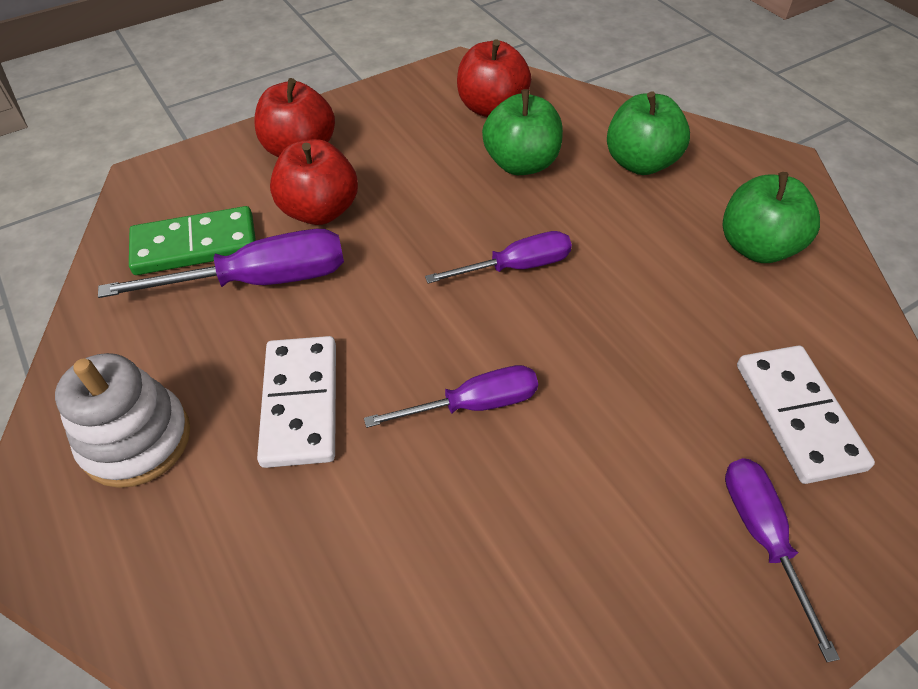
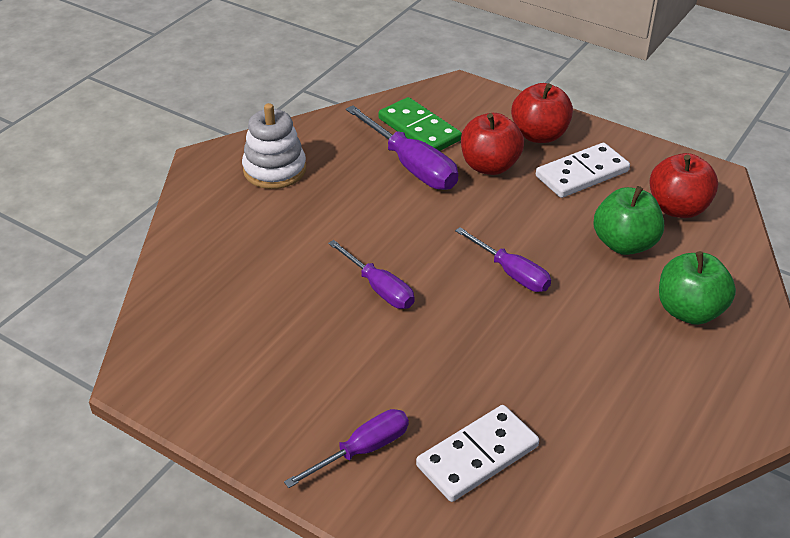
camera: 65 degrees right, 10 degrees down
(301, 403) = (334, 218): white domino -> white domino (582, 174)
(756, 247) = (644, 404): green apple -> none

